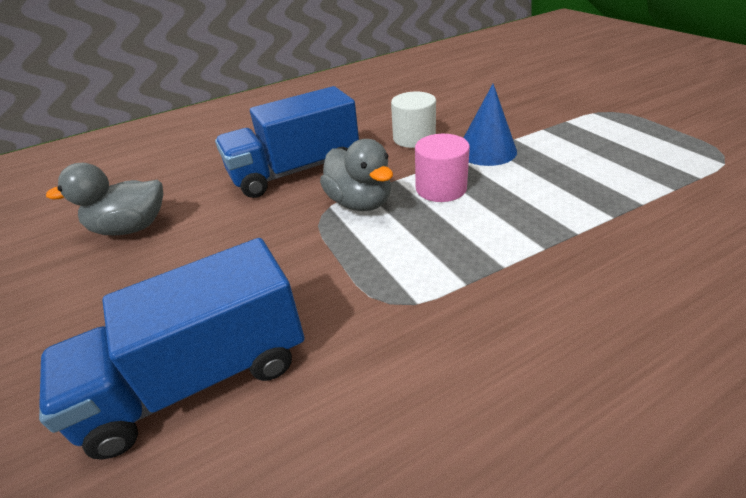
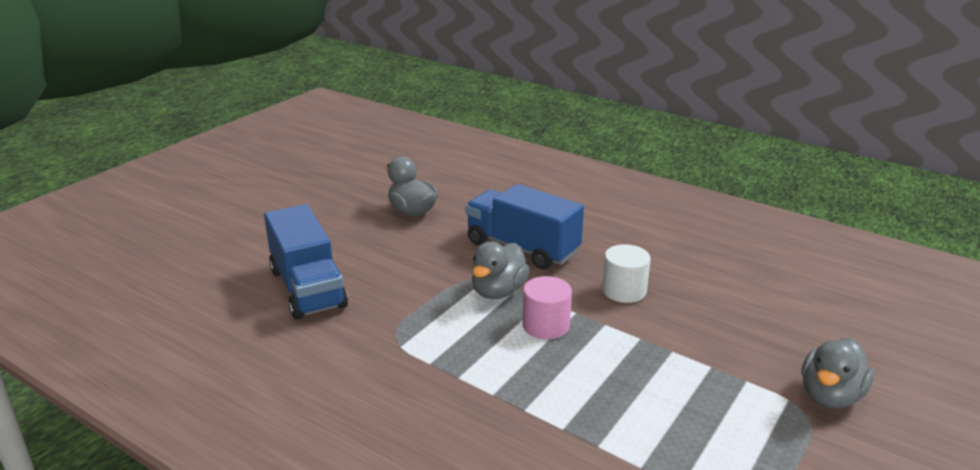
camera: 60 degrees right, 10 degrees down
(199, 377) = (307, 288): blue truck -> blue truck turned 150 degrees counterclockwise
(486, 151) = (632, 338): blue cone -> none
(593, 99) = (830, 396): none -> grey duck

